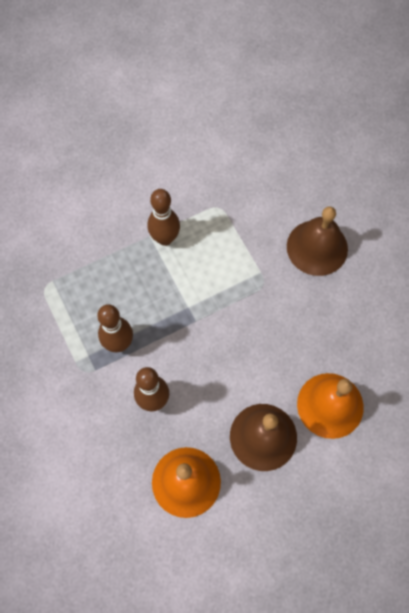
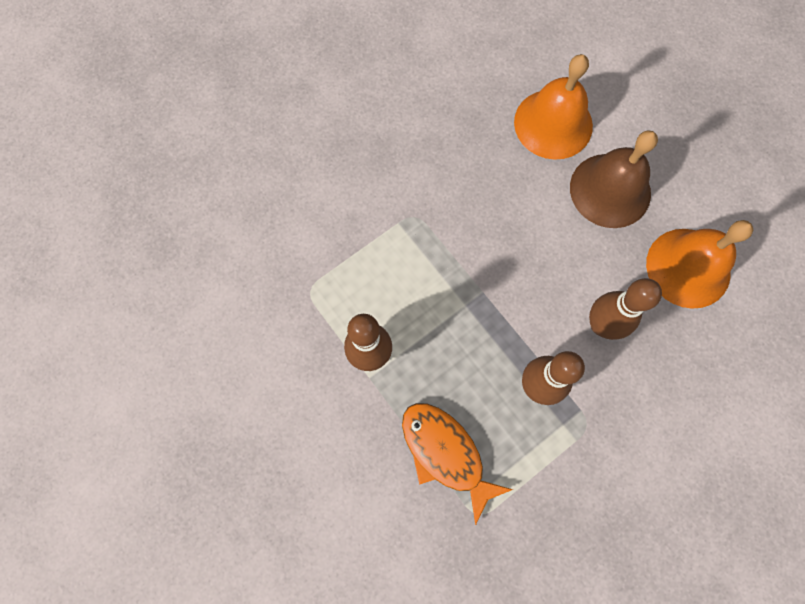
camera: 100 degrees left, 5 degrees up
(88, 274) = (445, 453): none -> orange fish
(317, 247) = (351, 160): brown bell -> none

